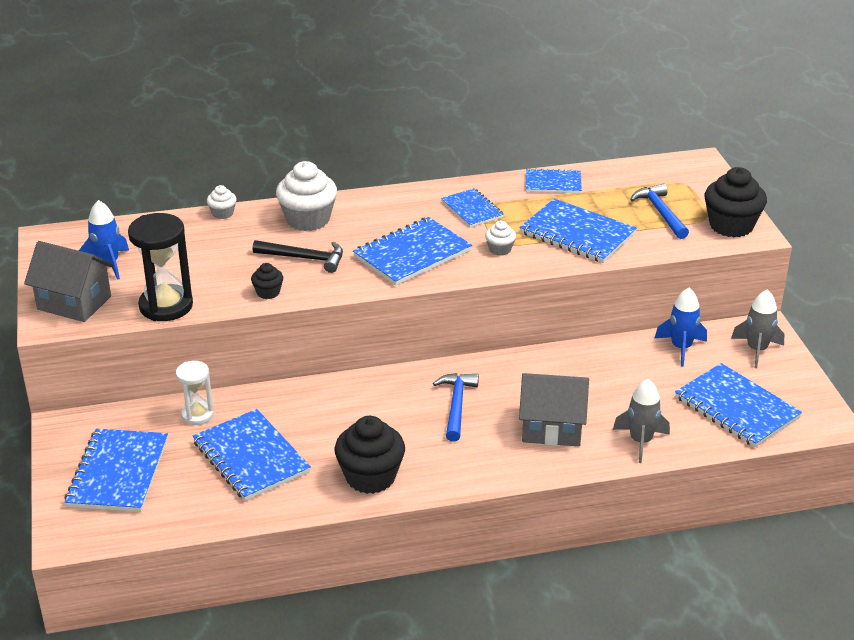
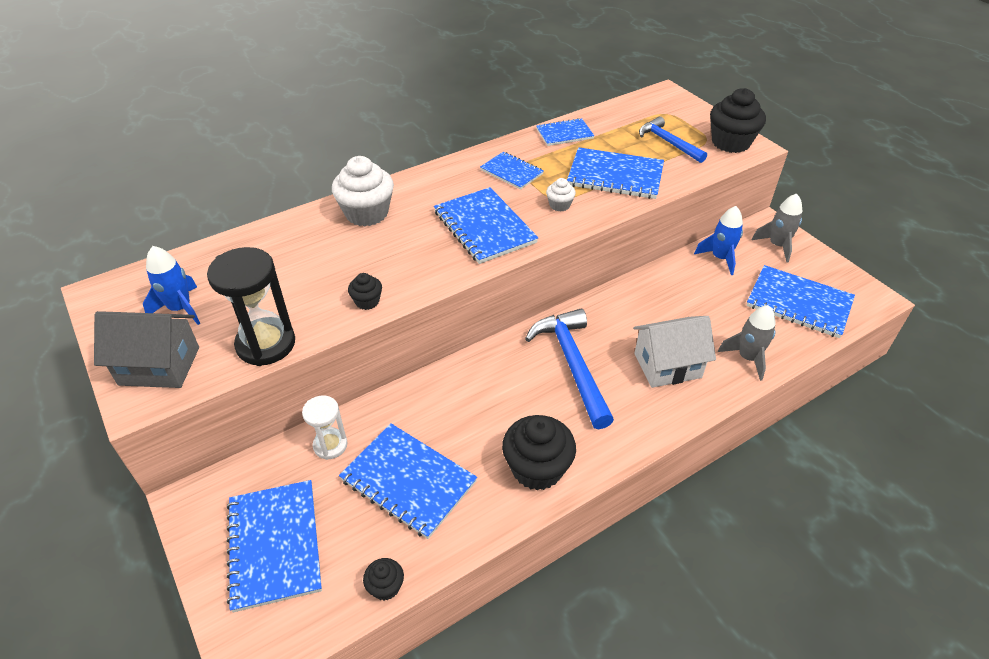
camera: 20 degrees left, 10 degrees up
(193, 523) = (385, 587): none -> black cupcake
(222, 213) = (279, 225): white cupcake -> none
(304, 258) = (384, 255): black hammer -> none
(412, 254) = (484, 227): blue notebook -> blue notebook turned 60 degrees counterclockwise
(456, 405) = (572, 364): blue hammer -> blue hammer, size x1.56
(552, 428) = (667, 365): grey house -> white house

